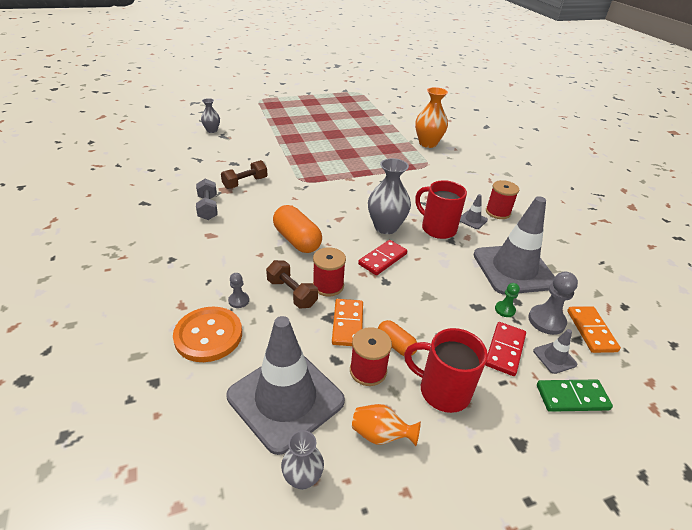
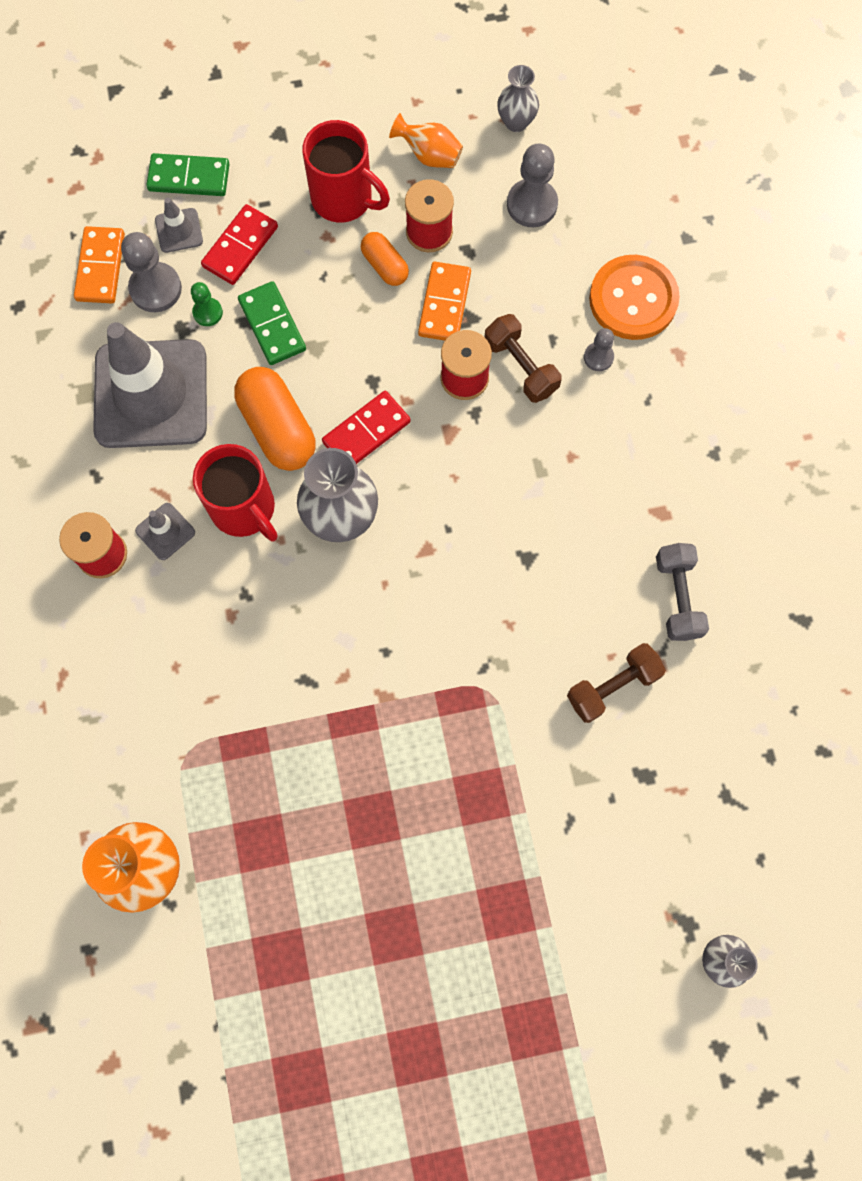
camera: 170 degrees left, 35 degrees up
(285, 398) = (532, 204): grey traffic cone -> grey pawn
(297, 240) = (508, 490): orange capsule -> orange capsule (277, 428)
(460, 305) = (272, 325): none -> green domino

